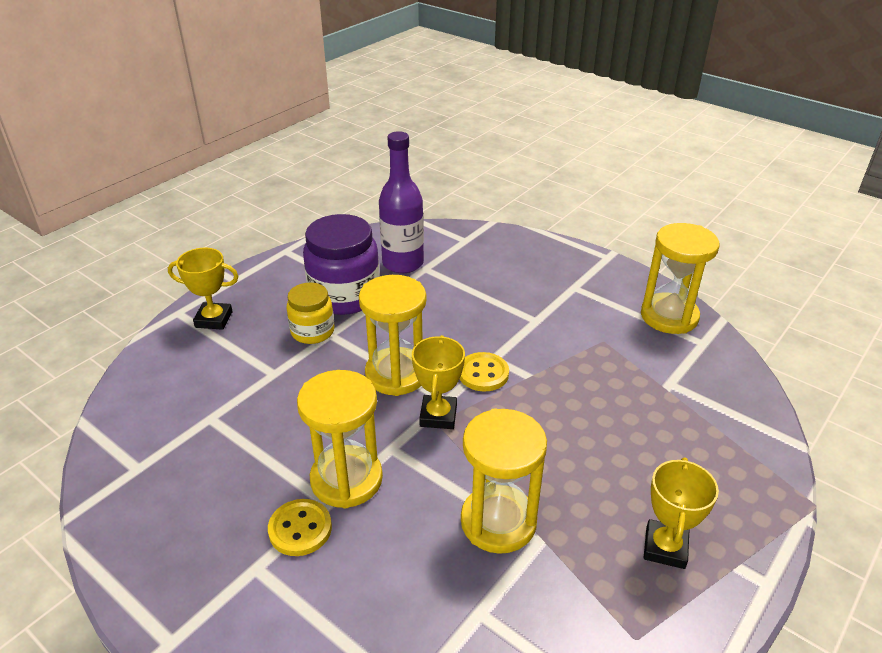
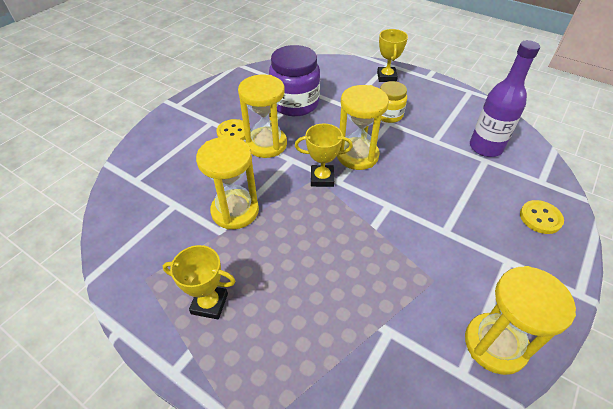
camera: 85 degrees right, 10 degrees up
(345, 296) = (431, 123): purple jar -> purple jar (295, 103)
(483, 373) = (369, 199): yellow button -> yellow button (540, 218)

